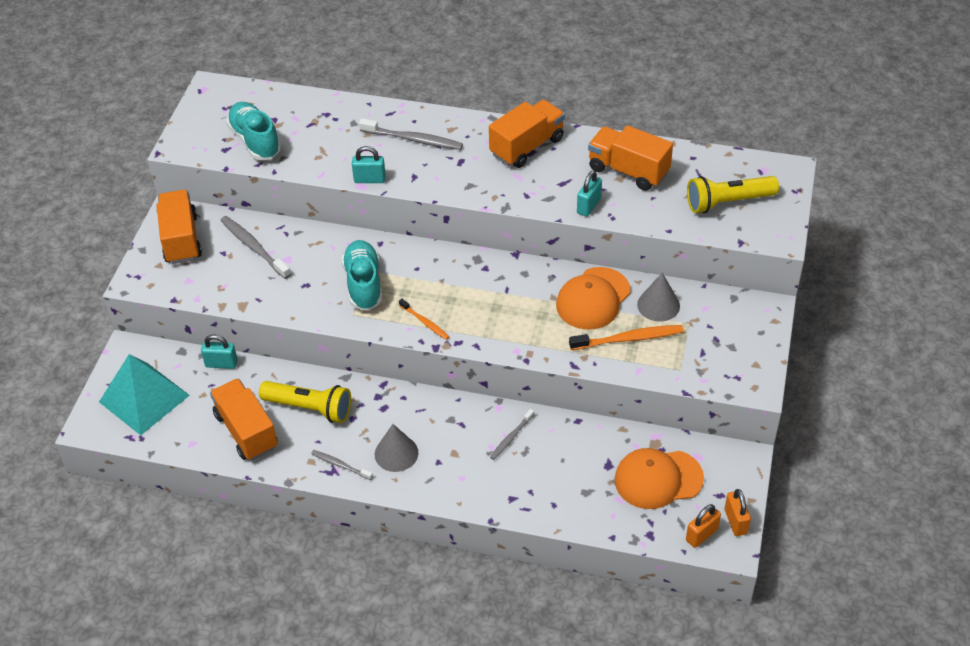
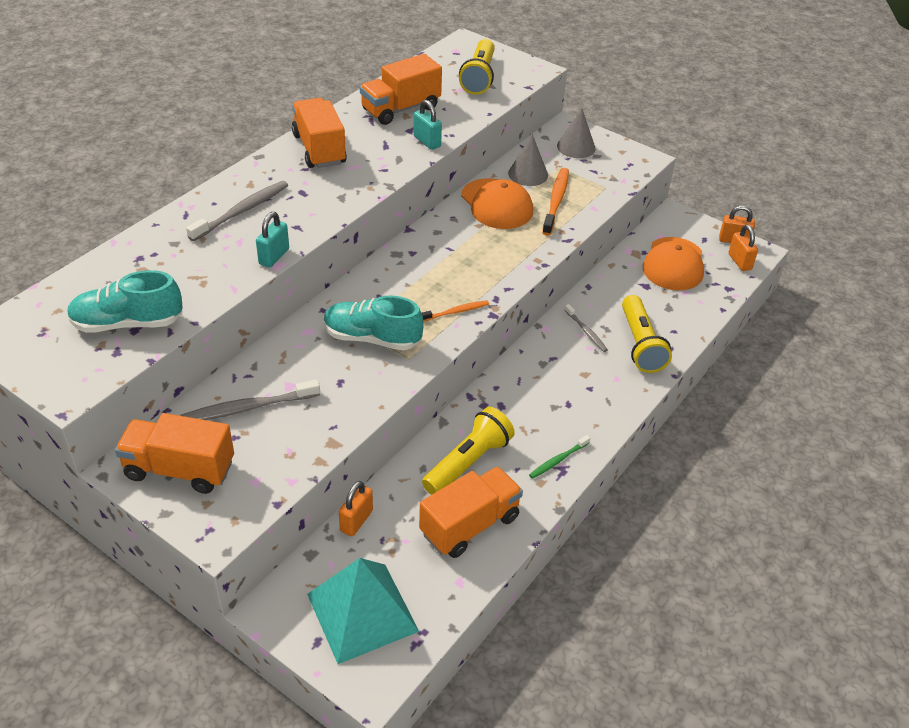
camera: 70 degrees left, 5 degrees down
(221, 364) = (356, 521): turquoise padlock -> orange padlock
(246, 431) = (470, 525): orange truck -> orange truck turned 150 degrees clockwise
(340, 465) = (558, 460): grey toothbrush -> green toothbrush
(396, 453) = (564, 414): grey cone -> grey cone (576, 147)
(518, 483) = (640, 344): none -> yellow flashlight

